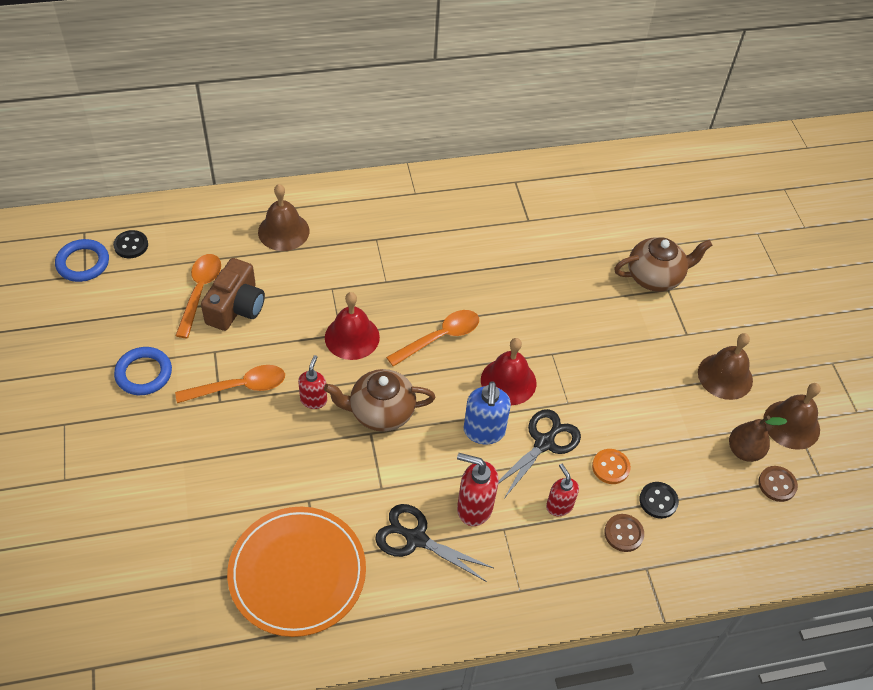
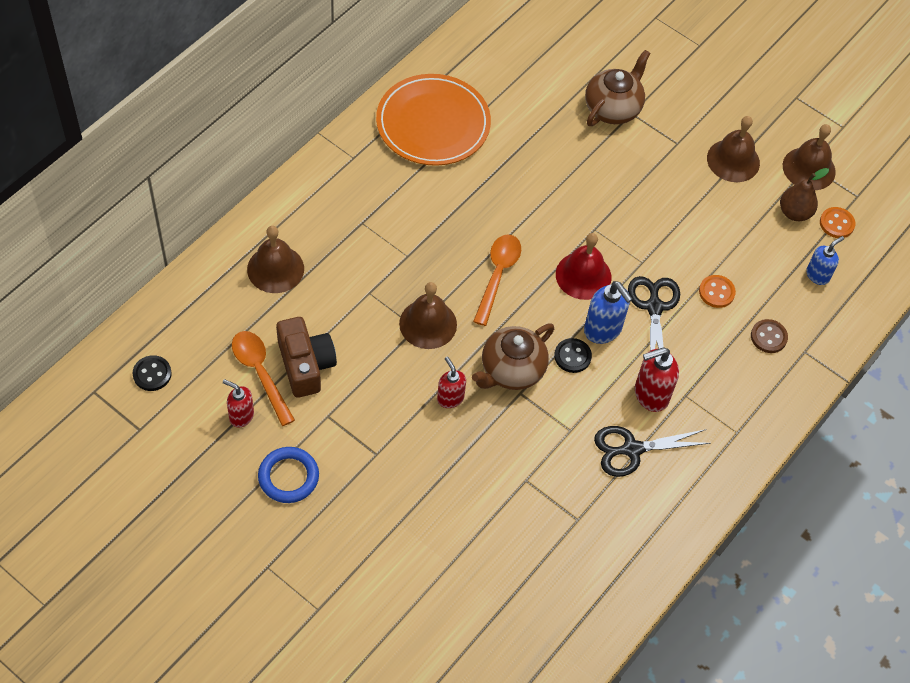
camera: 40 degrees left, 5 degrees up
(83, 263) = (126, 420): blue ring -> none
(239, 387) = (379, 431): orange spoon -> none
(297, 573) = (572, 540): orange plate -> orange plate (433, 123)
(352, 337) = (428, 324): red bell -> brown bell
(559, 506) = (707, 349): red soap dispenser -> red soap dispenser (241, 416)
(658, 501) = (770, 294): black button -> black button (572, 356)
(718, 514) = (817, 275): none -> blue soap dispenser
(777, 484) = (836, 223): brown button -> orange button

